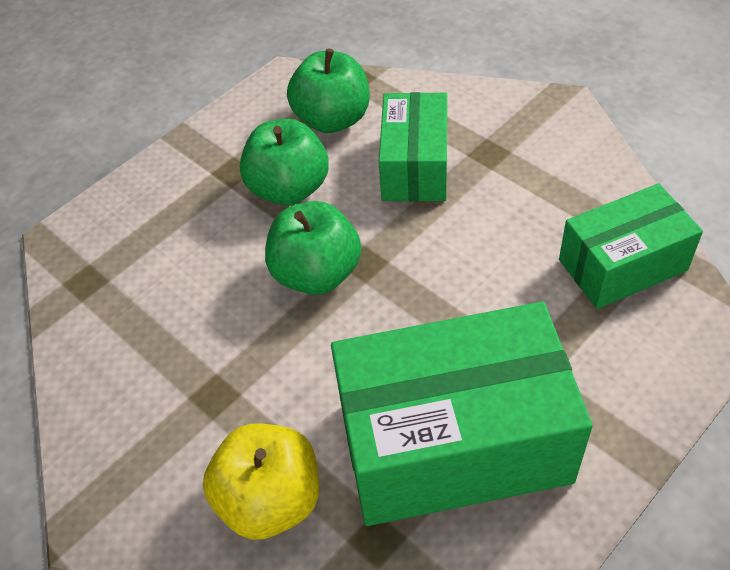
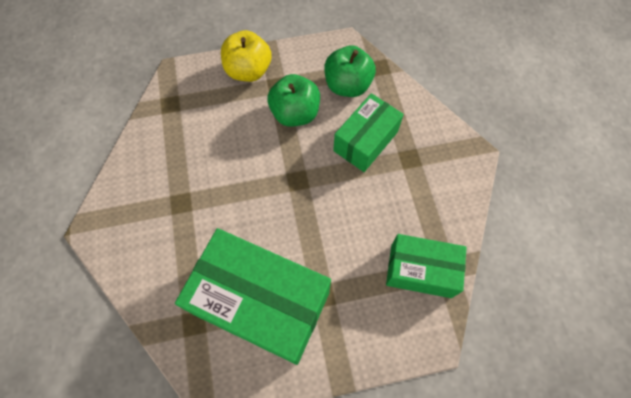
camera: 30 degrees right, 15 degrees up
(270, 499) = (165, 271): yellow apple -> yellow apple (248, 71)
(316, 273) = (271, 171): green apple -> none

